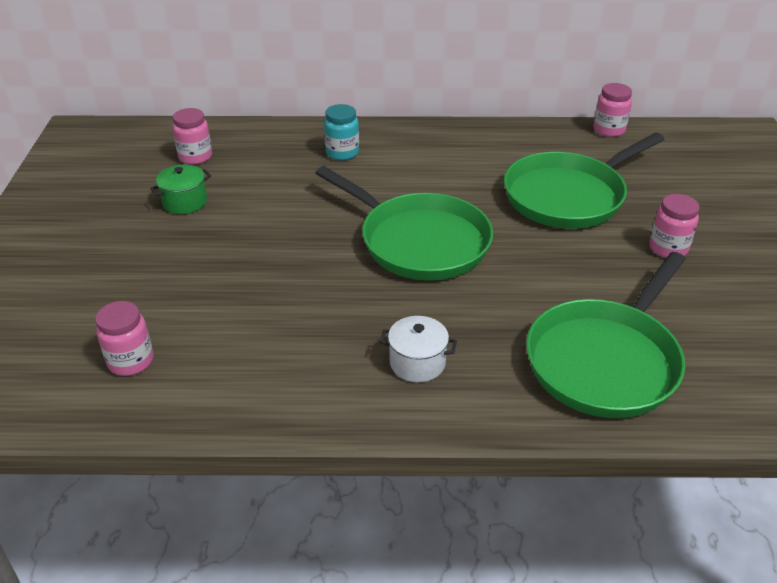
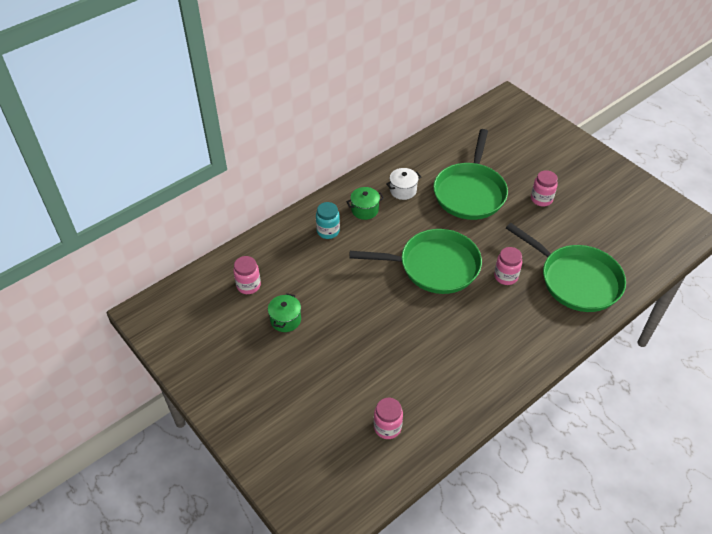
camera: 40 degrees left, 10 degrees up
(410, 154) = (365, 210): none -> green pot
(417, 363) = (508, 334): white pot -> white pot (403, 190)
(605, 360) = (576, 280): green pan -> green pan turned 45 degrees counterclockwise
(609, 130) = (443, 133): pink jar -> pink jar (505, 276)

